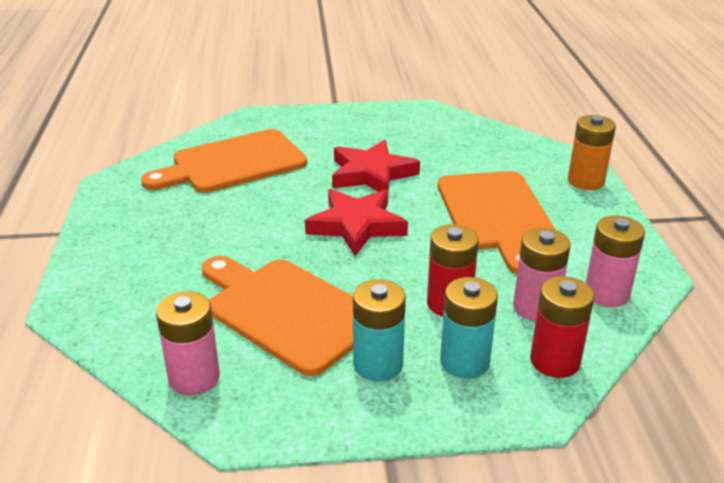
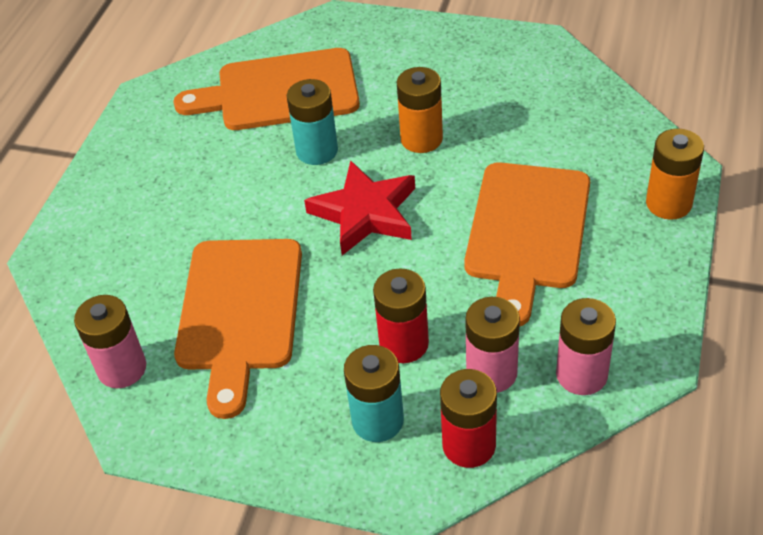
camera: 25 degrees right, 15 degrees up
(287, 311) = (240, 312): orange cutting board -> orange cutting board turned 150 degrees counterclockwise
(371, 174) = (421, 139): red star -> orange battery
(378, 364) = (293, 400): turquoise battery -> turquoise battery (317, 151)

